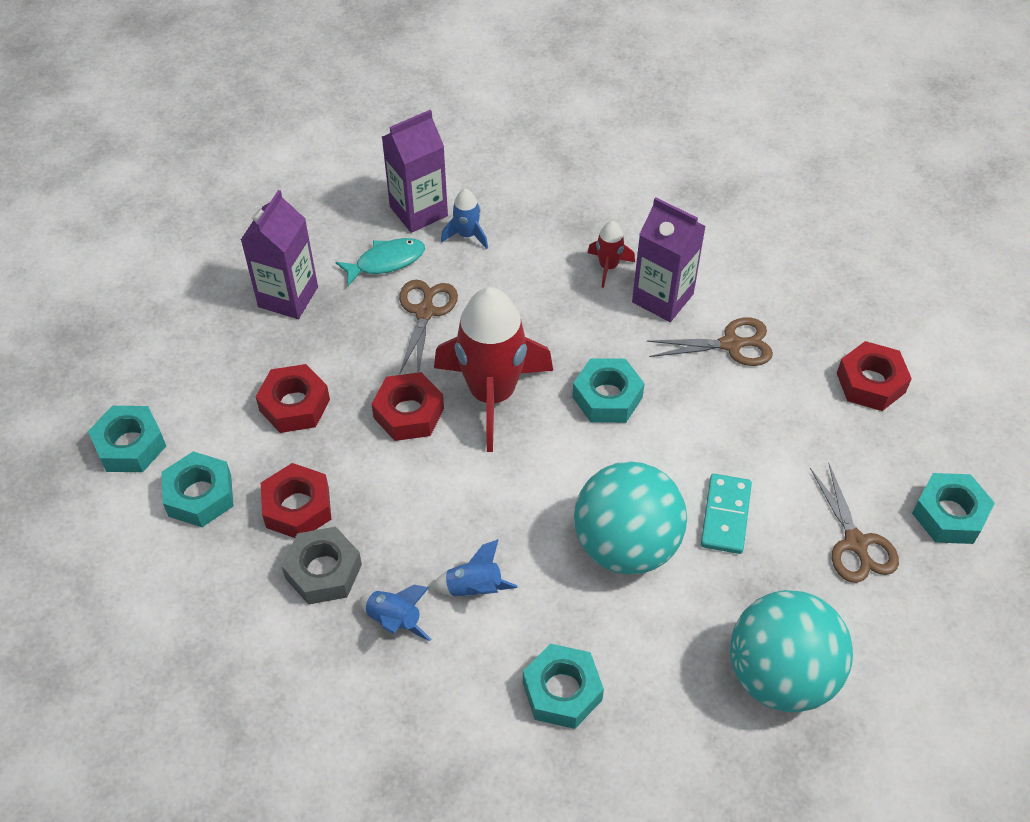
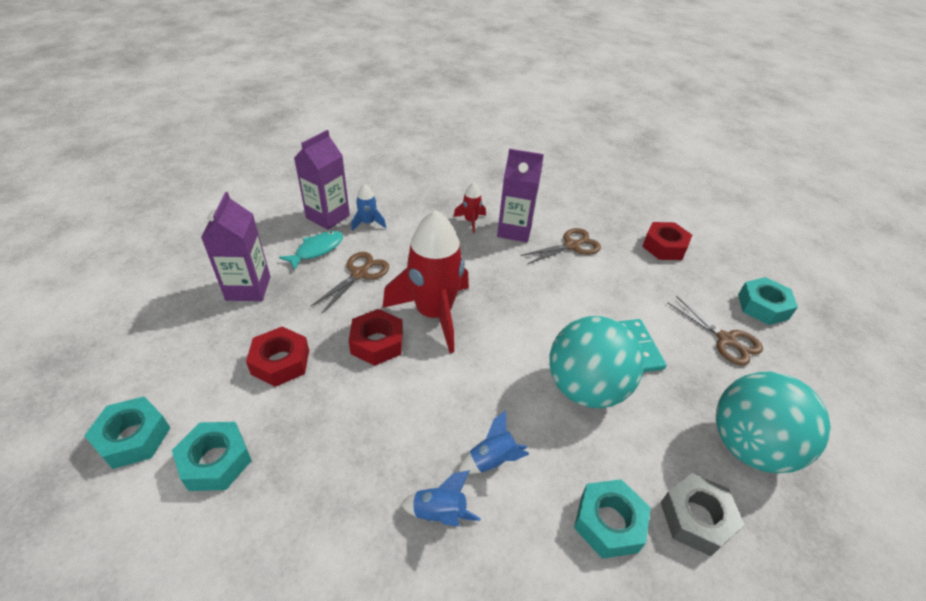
camera: 25 degrees left, 10 degrees down
(297, 507) = (312, 442): red nut -> none
(323, 571) = (357, 491): grey nut -> grey nut (696, 518)
(425, 312) = (359, 274): brown scissors -> brown scissors turned 45 degrees clockwise
(607, 397) = (514, 295): turquoise nut -> none

